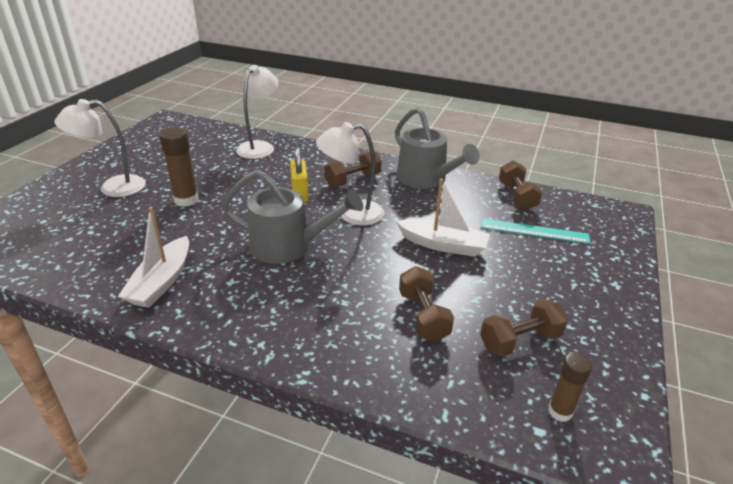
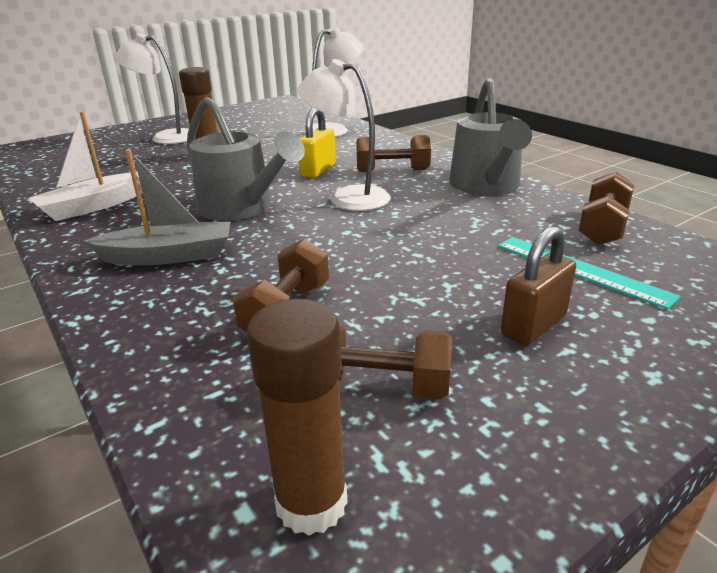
camera: 35 degrees right, 5 degrees down
(294, 305) = (169, 256): none -> grey boat
(443, 245) = (418, 250): white boat -> none
(548, 275) = (533, 325): none -> brown padlock
(560, 411) = (311, 503): brown glue stick -> brown glue stick, size x1.55

